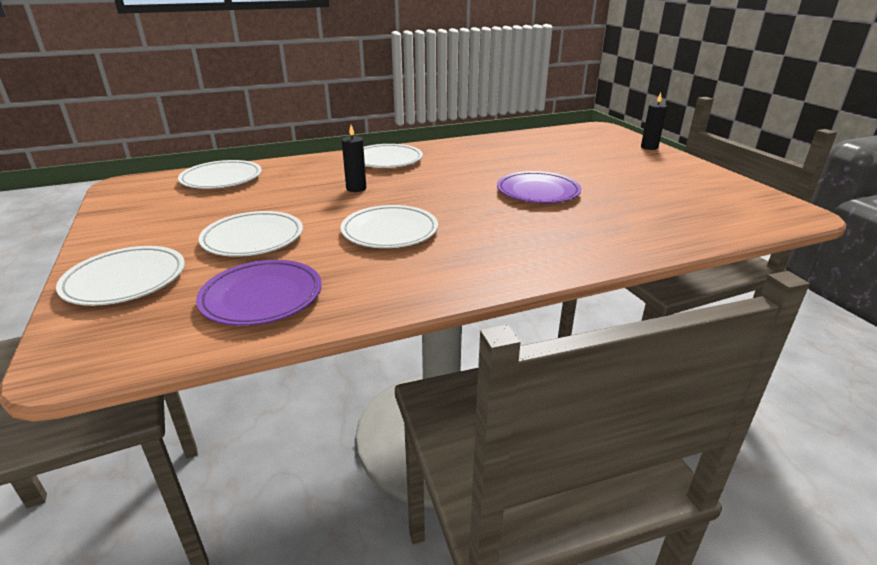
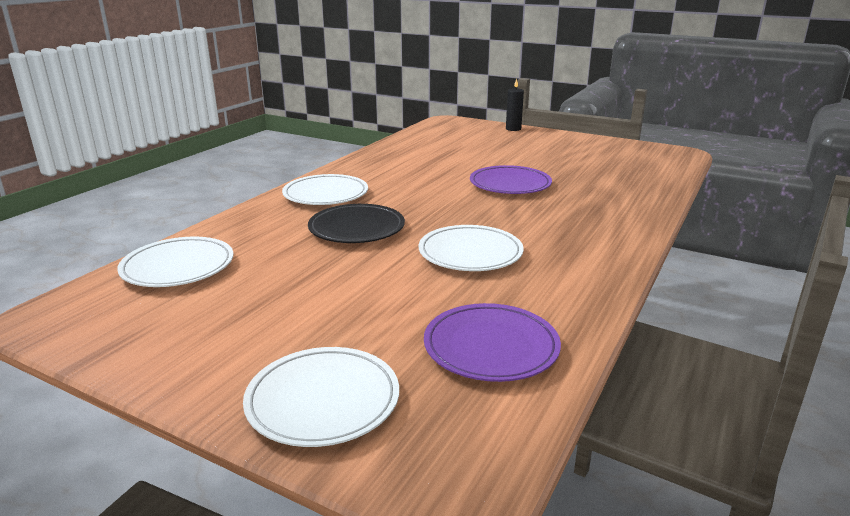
camera: 40 degrees left, 5 degrees down
(253, 238) = (363, 307): white plate -> none
(356, 188) = (356, 228): black candle -> black plate

